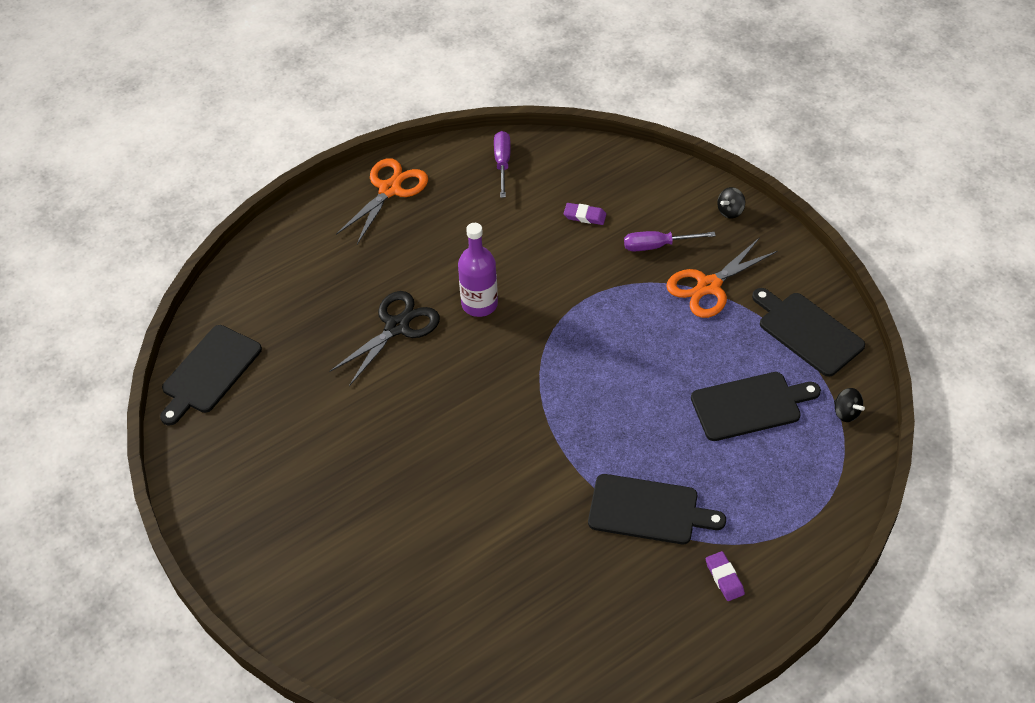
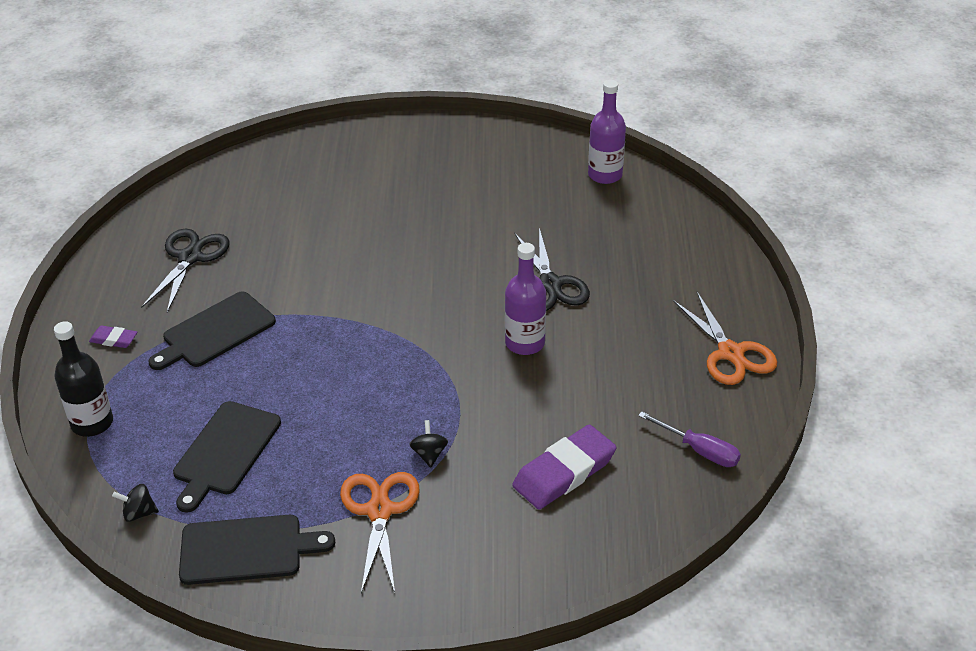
camera: 125 degrees right, 10 degrees down
(209, 372) = (605, 175): black cutting board -> purple bottle
(581, 609) = (190, 257): none -> black scissors
(585, 216) = (564, 472): purple eraser -> purple eraser, size x2.03
(657, 246) = (470, 504): purple screwdriver -> none
(730, 211) = (456, 596): black spinning top -> black spinning top (429, 454)
(811, 512) = (92, 423): none -> black bottle

